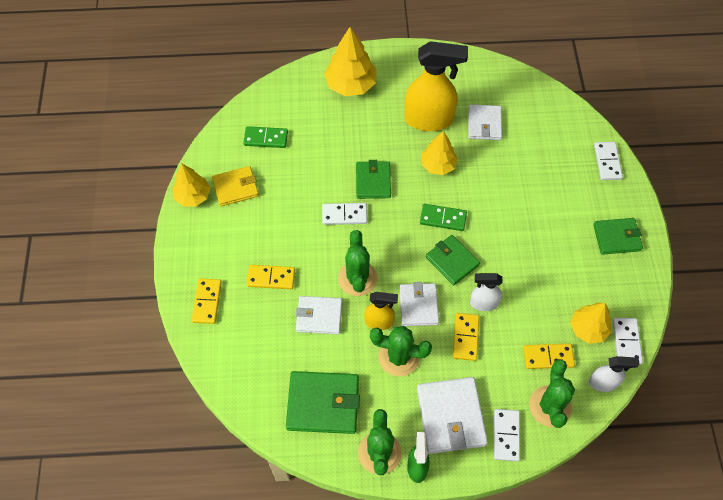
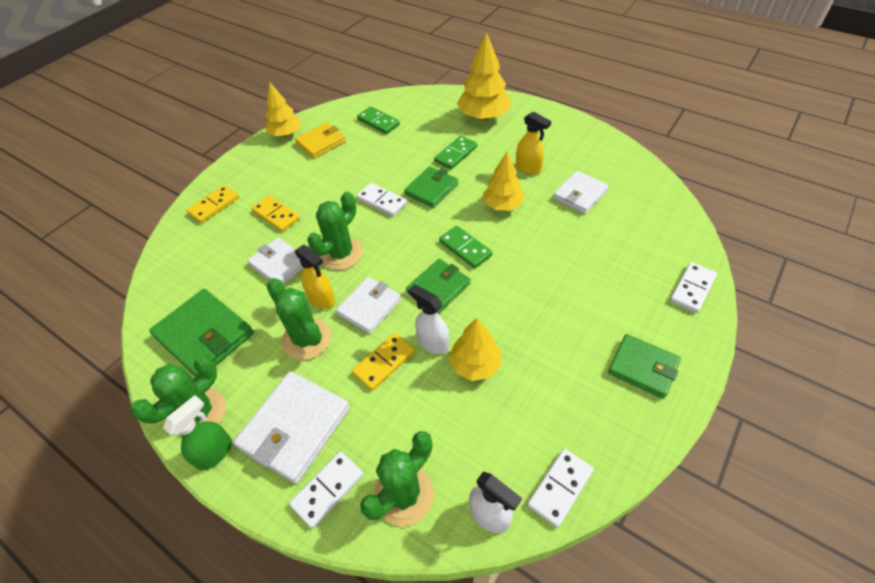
camera: 40 degrees right, 10 degrees down
(235, 188) = (321, 142): yellow wallet -> yellow wallet turned 60 degrees counterclockwise
(362, 137) = (456, 154): none -> green domino
(429, 120) = (528, 168): yellow spray bottle -> yellow spray bottle, size x0.52
(452, 261) = (438, 288): green wallet -> green wallet turned 45 degrees clockwise
(548, 357) = (450, 440): yellow domino -> none
(588, 328) = (524, 441): yellow tree -> yellow tree (475, 364)

